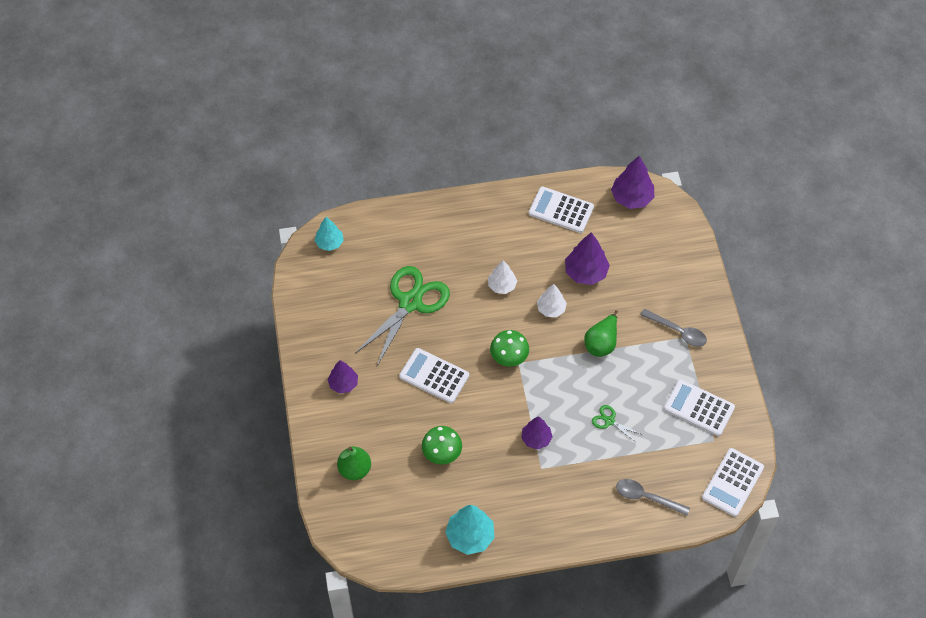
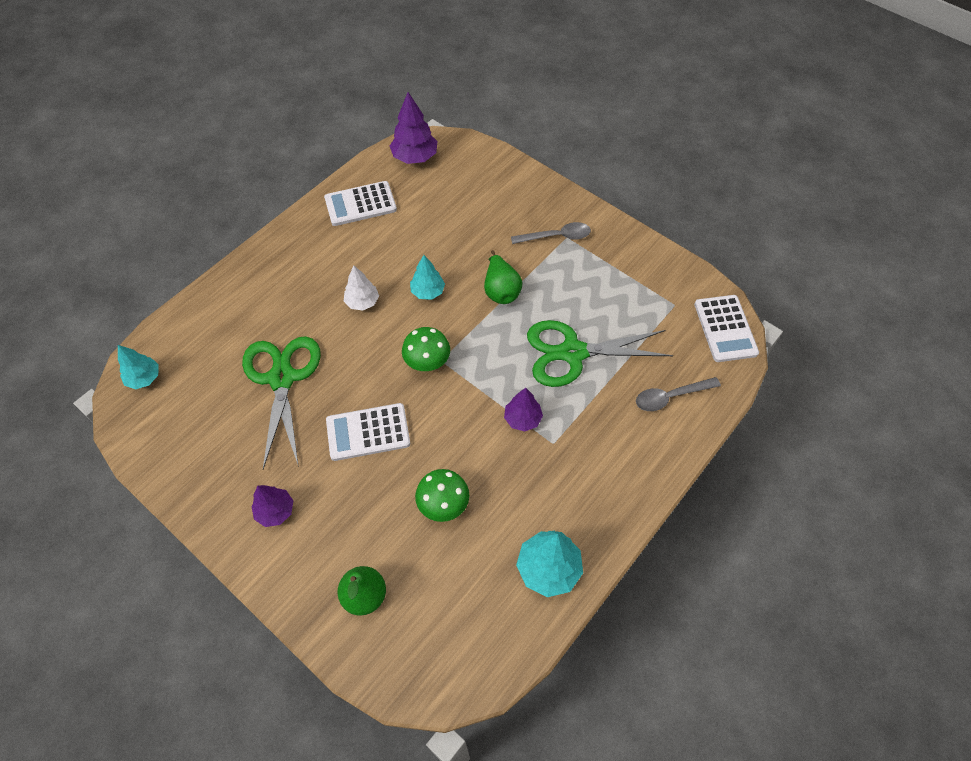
camera: 40 degrees left, 0 degrees up
(551, 309) = (428, 292): white tree -> turquoise tree
(585, 272) = (430, 241): purple tree -> none
(609, 421) = (573, 353): green scissors -> green scissors, size x2.36
(699, 408) = (636, 287): white calculator -> none

